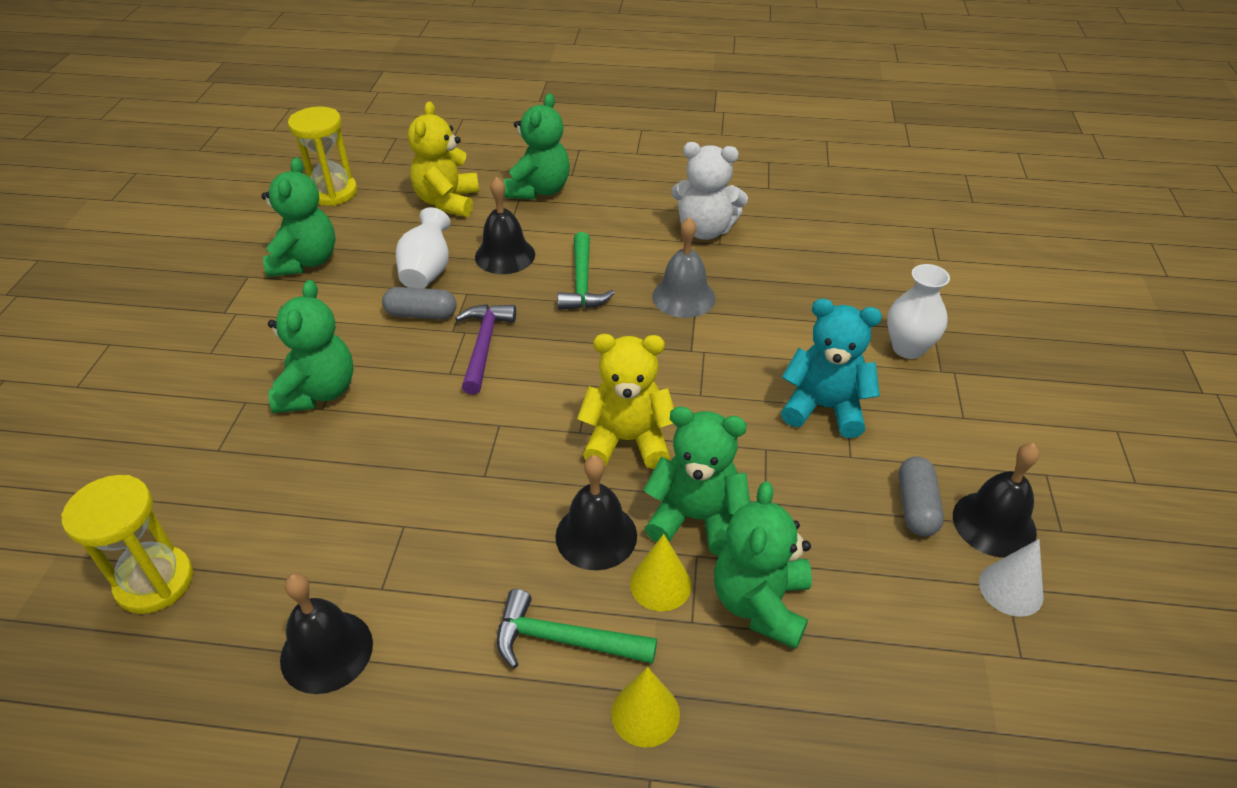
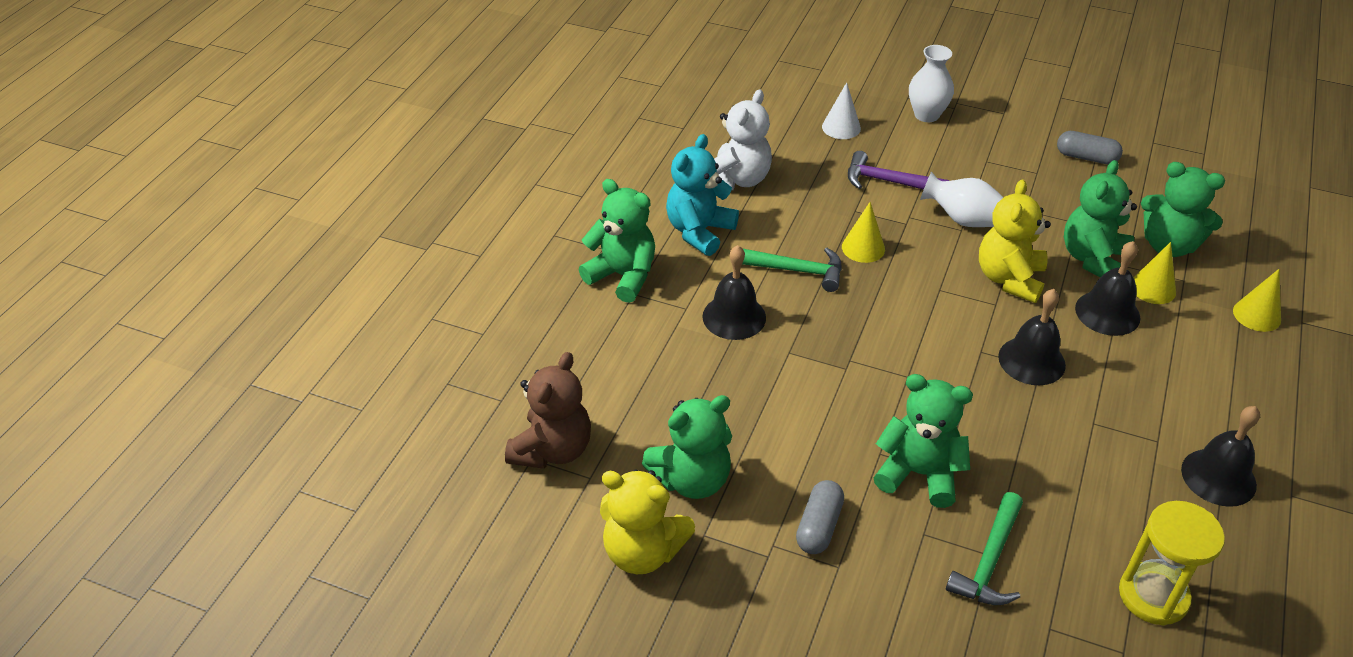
camera: 75 degrees left, 0 degrees up
(305, 261) = (692, 479): green teddy bear -> green teddy bear turned 135 degrees clockwise
(333, 192) = (552, 450): yellow hourglass -> brown teddy bear
(421, 314) = (815, 388): grey capsule -> grey capsule (819, 526)
(427, 271) = (743, 378): white vase -> white vase (962, 219)
(447, 202) = (616, 349): yellow teddy bear -> yellow teddy bear (643, 551)
(484, 345) = (873, 348): purple hammer -> purple hammer (888, 181)
(564, 640) = (1202, 344): green hammer -> green hammer (989, 561)
(635, 323) = (863, 248): none -> yellow cone
(683, 297) = (834, 213): grey bell -> none
(824, 408) = (986, 171): turquoise teddy bear -> turquoise teddy bear (699, 232)
(994, 523) = (1102, 131): black bell -> black bell (1031, 360)
(1010, 589) = (1155, 141): white cone -> white cone (841, 127)

